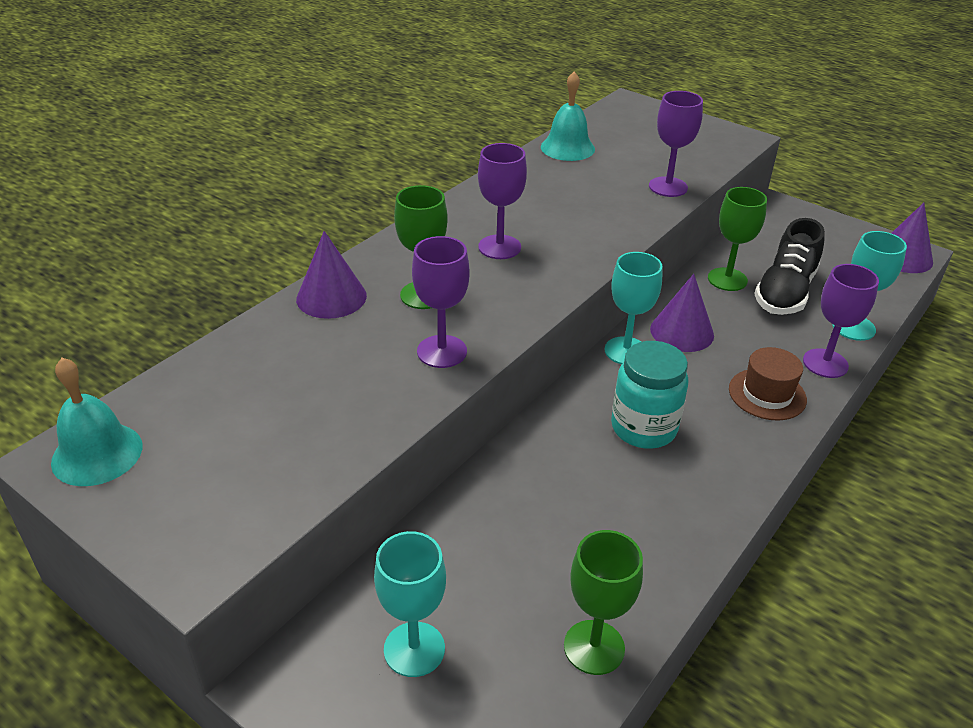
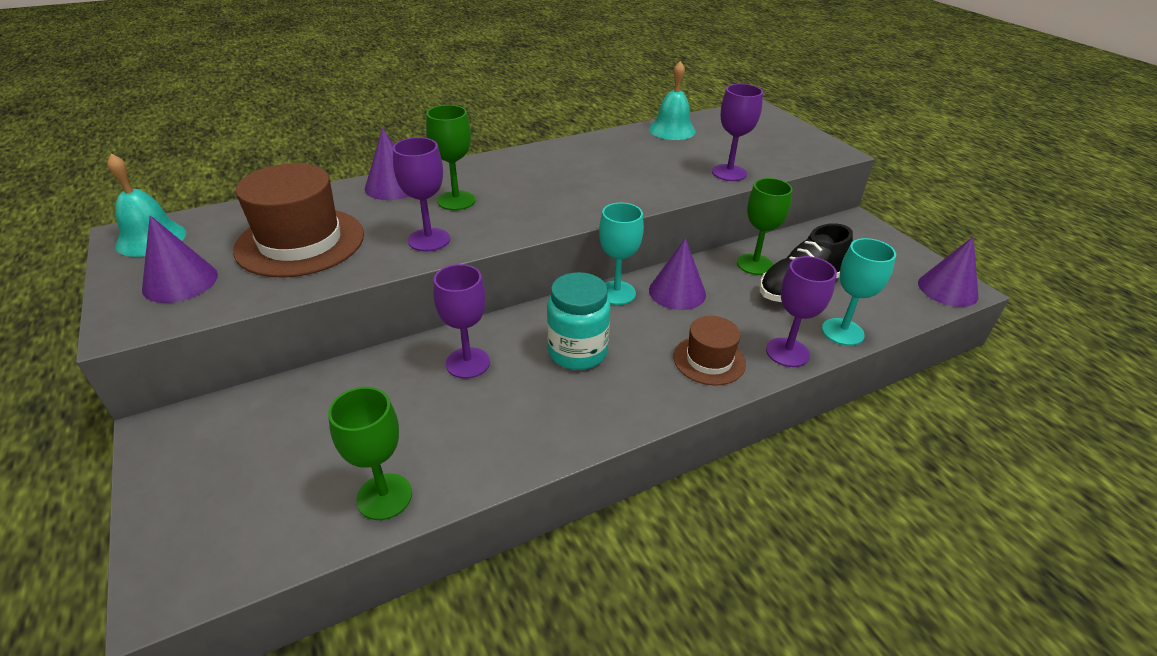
camera: 25 degrees right, 0 degrees up
(203, 494) = (180, 282): none -> purple cone
(296, 399) = (300, 242): none -> brown hat
(414, 649) = (261, 445): turquoise goblet -> none
(499, 247) = (546, 183): purple goblet -> purple goblet (468, 363)

